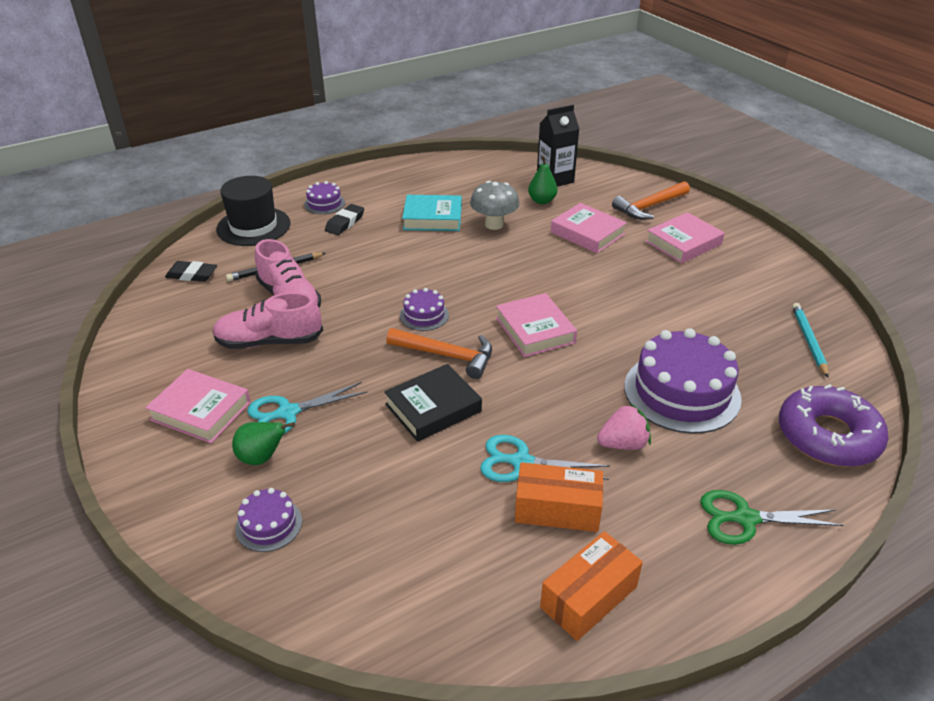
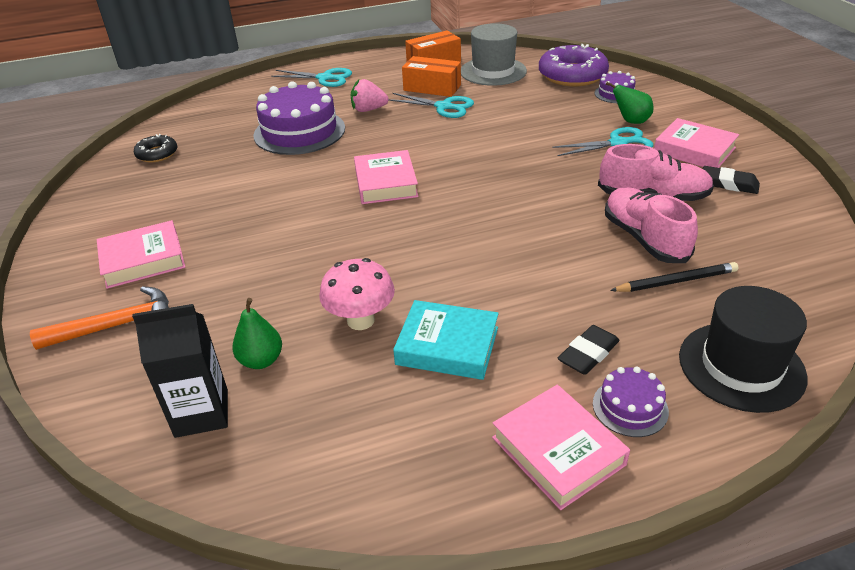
camera: 165 degrees left, 0 degrees up
(192, 275) = (789, 285): black eraser -> black eraser (729, 184)
(424, 315) = (491, 206): purple cake -> none
(433, 408) = (498, 137): black book -> none
(447, 355) = (477, 170): orange hammer -> none
(471, 574) = (493, 71): none -> grey hat
(494, 224) = (360, 320): grey mushroom -> pink mushroom
(587, 233) = (244, 289): pink book -> pink book (558, 451)
(745, 518) = (324, 78): green scissors -> turquoise scissors
(808, 341) = (157, 154): turquoise pencil -> black donut
(828, 436) = (229, 103): purple donut -> purple donut (572, 75)

